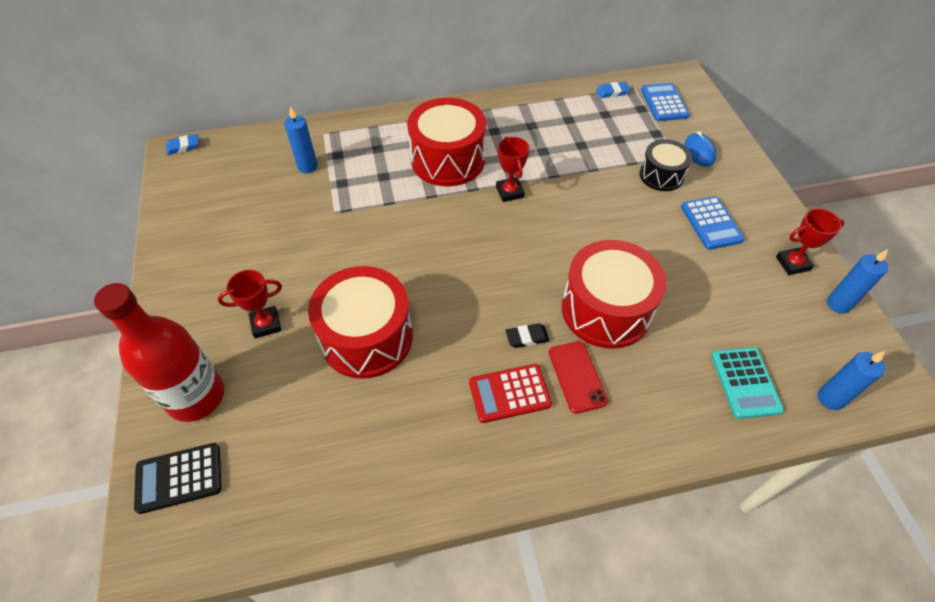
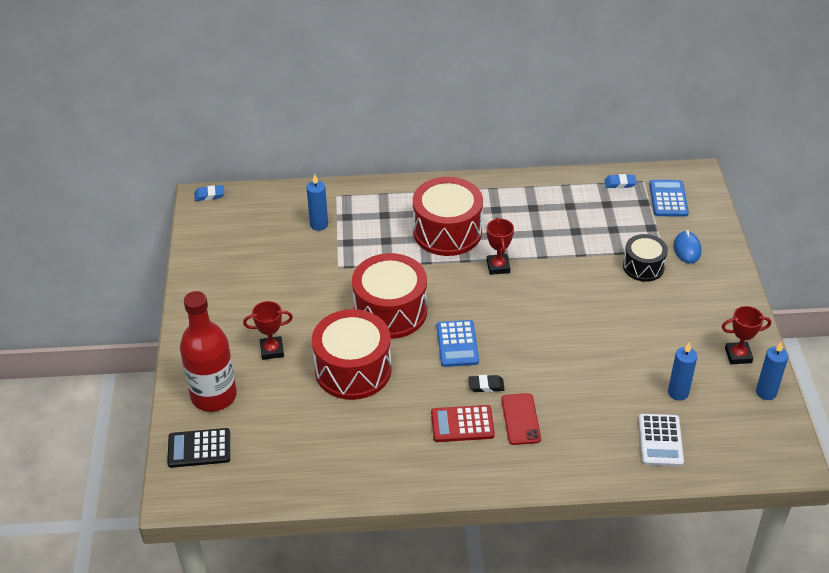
camera: 10 degrees right, 10 degrees down
(606, 310) = (559, 373): red drum -> red drum (390, 311)
(711, 223) = (675, 314): blue calculator -> blue calculator (457, 344)
(745, 382) = (660, 440): turquoise calculator -> white calculator
(830, 398) = (728, 461): blue candle -> blue candle (678, 393)

